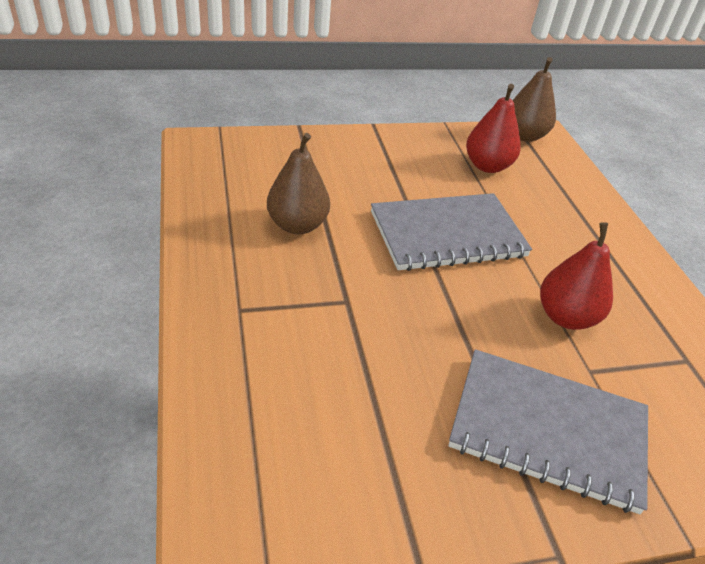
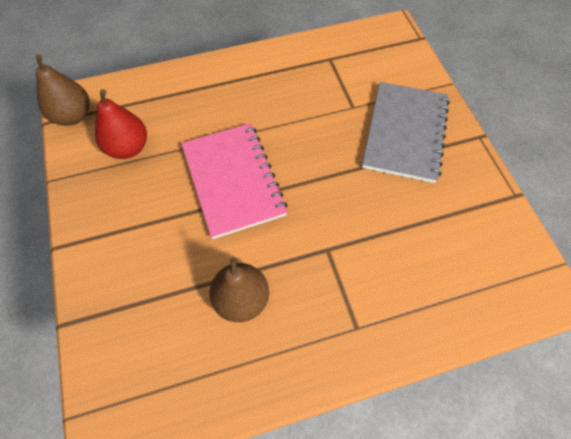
camera: 90 degrees left, 20 degrees up
(447, 234) = (233, 180): grey notebook -> pink notebook
(565, 317) = (308, 113): red pear -> none

